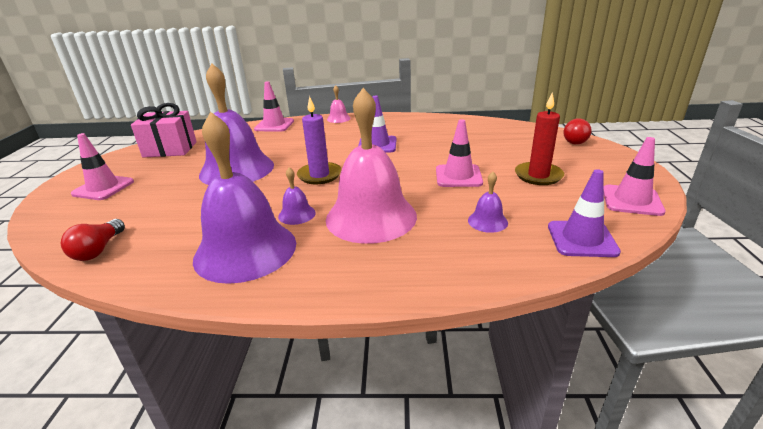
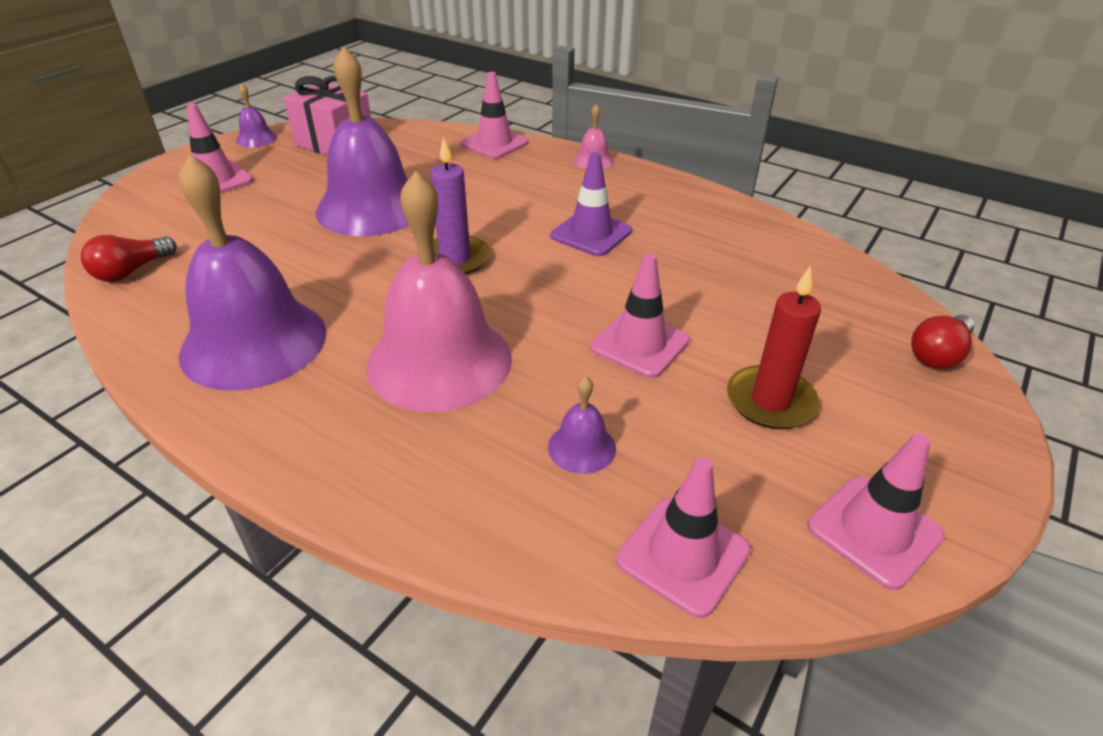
camera: 30 degrees right, 10 degrees up
(297, 214) = (360, 313): purple bell -> purple bell (256, 139)
(582, 239) = (683, 555): purple traffic cone -> pink traffic cone

